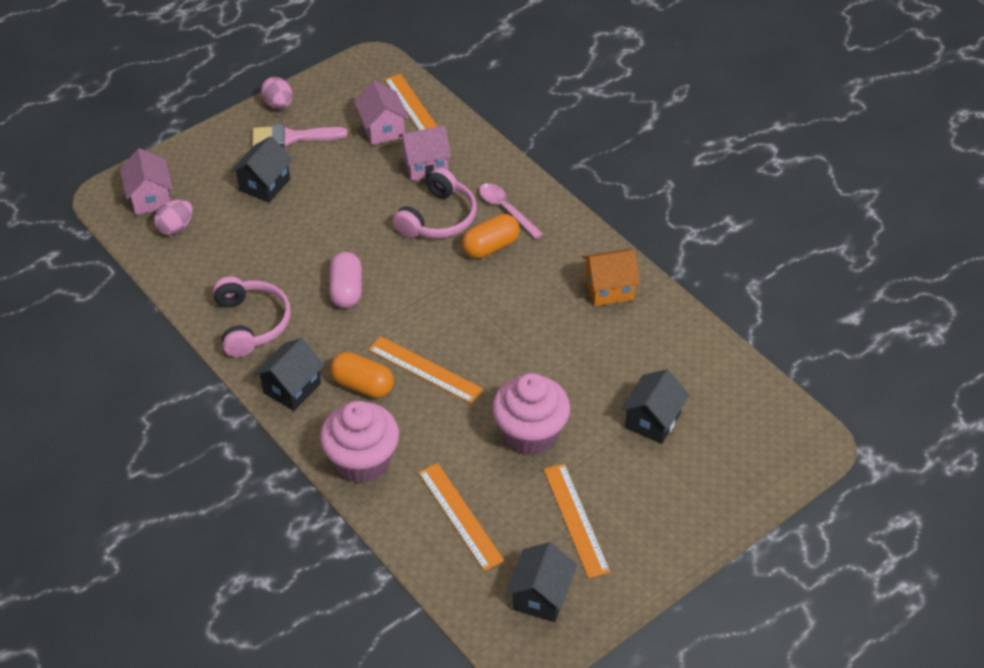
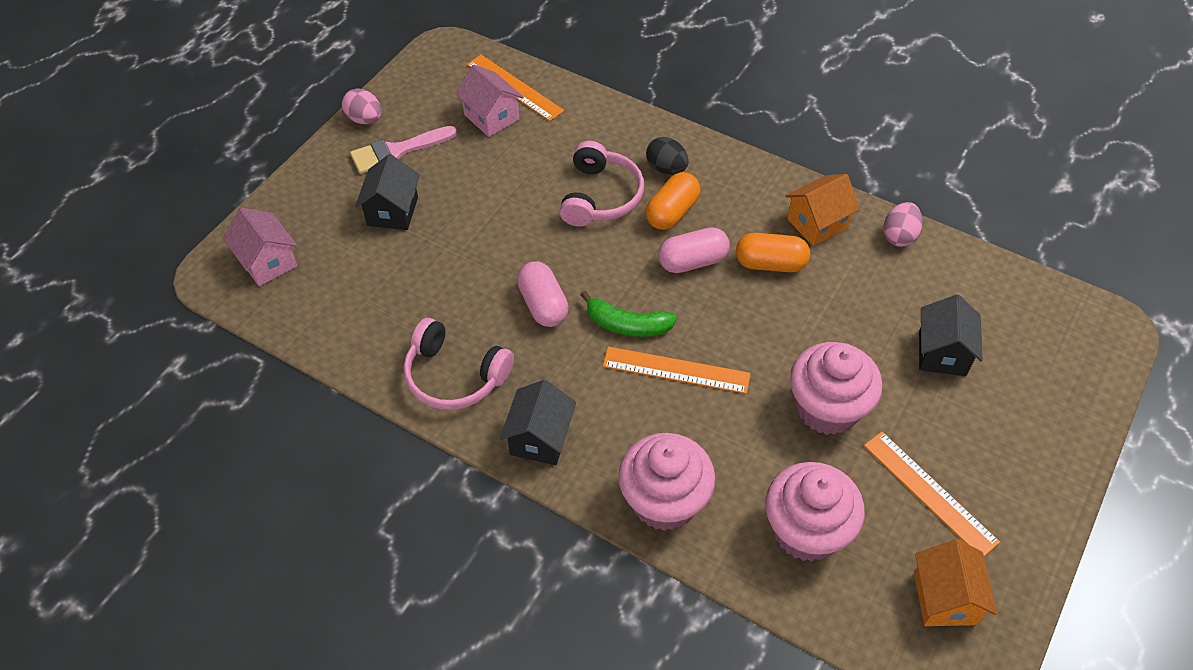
camera: 20 degrees left, 5 degrees up
(176, 228) = (314, 288): pink egg -> pink egg (899, 236)
(251, 324) = (455, 375): pink headphones -> pink headphones turned 150 degrees clockwise
(362, 385) = (617, 409): orange capsule -> orange capsule (770, 264)
(405, 324) = (627, 325): none -> green banana
(425, 165) = (557, 144): pink house -> none
(460, 516) = (806, 531): orange ruler -> pink cupcake
(486, 290) = (692, 261): none -> pink capsule
(506, 210) = (666, 168): pink spoon -> black egg
(541, 596) = (945, 598): black house -> orange house

